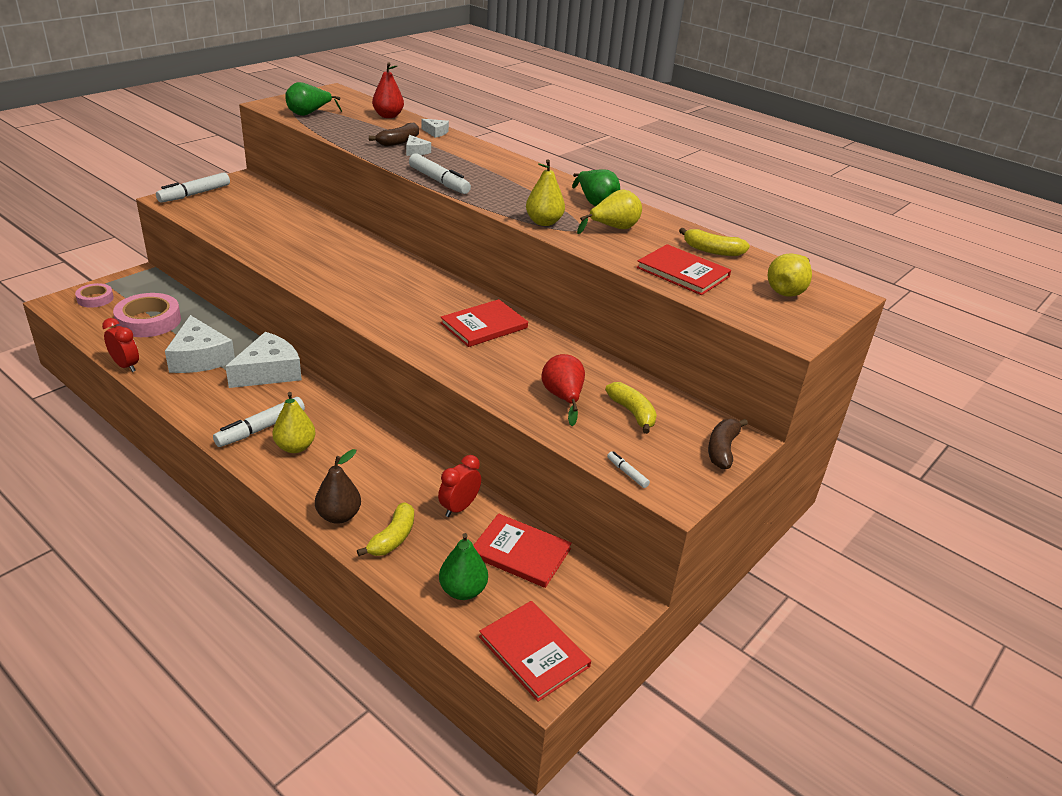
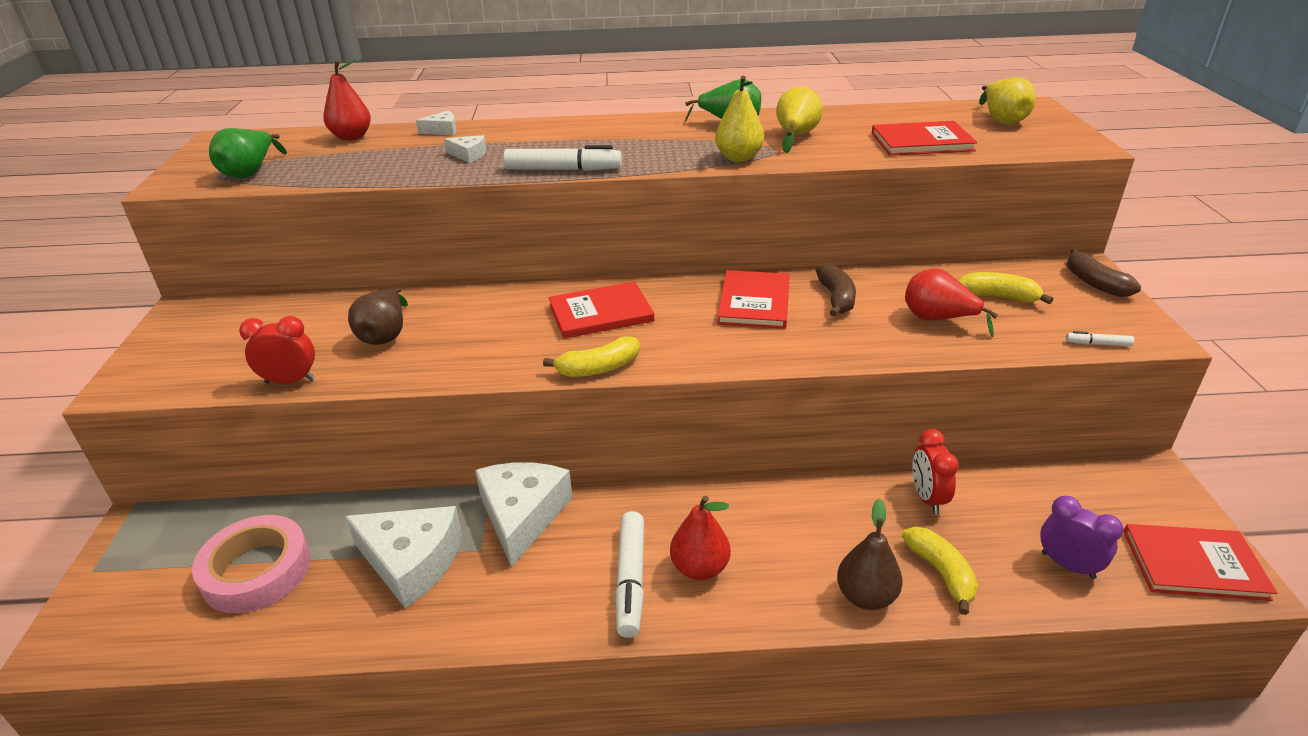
camera: 40 degrees left, 0 degrees up
(95, 299) = (115, 601): pink tape -> none
(126, 366) = (330, 646): red clock -> red clock (290, 381)
(195, 194) = (150, 360): white marker -> none
(291, 236) = (385, 335): none -> brown pear
(295, 447) = (699, 568): yellow pear -> red pear
(398, 142) = (428, 155): brown banana -> brown banana (836, 298)
(462, 590) = (1068, 565): green pear -> purple clock
(520, 552) = (1032, 494): red book -> red book (601, 313)
(712, 251) = (894, 117): yellow banana -> yellow banana (598, 368)

